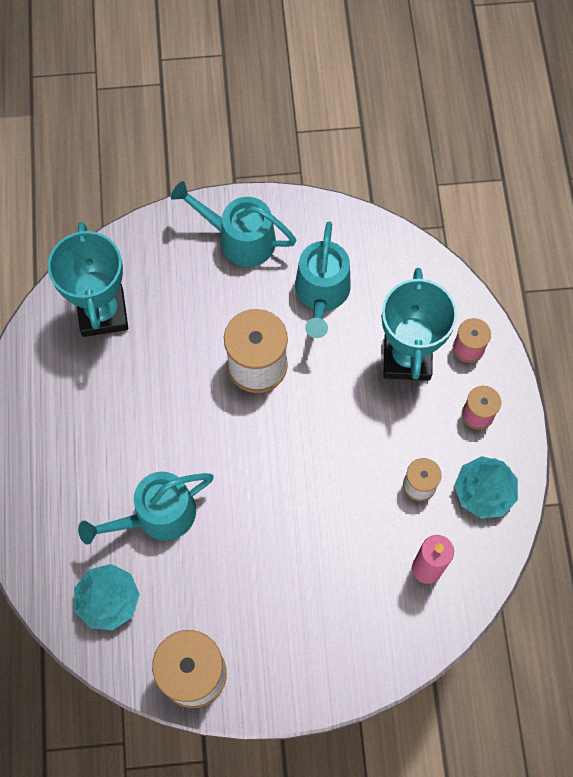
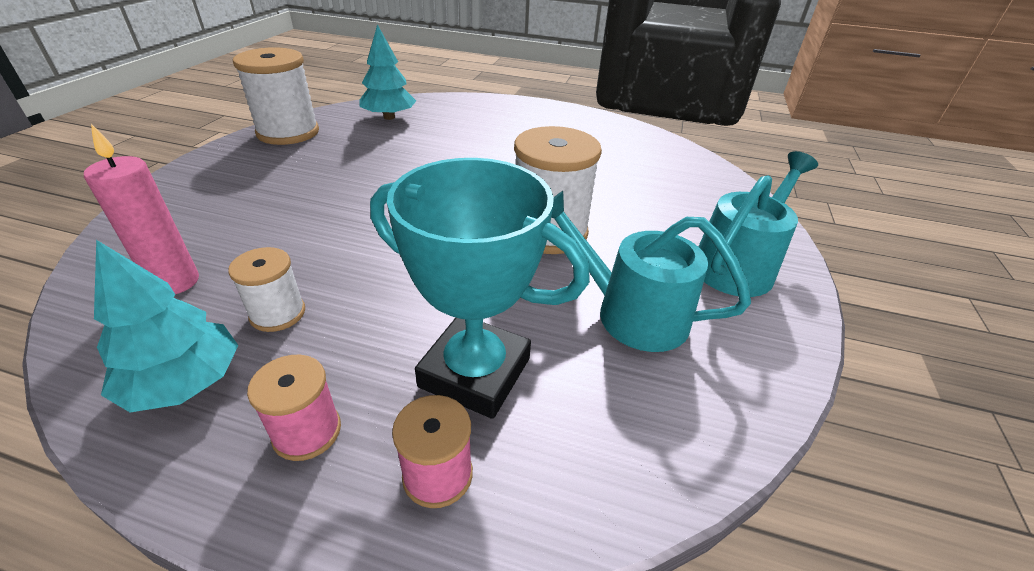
camera: 110 degrees right, 30 degrees down
(103, 312) = (656, 164): turquoise trophy -> none
(157, 515) = (434, 146): turquoise watering can -> none

